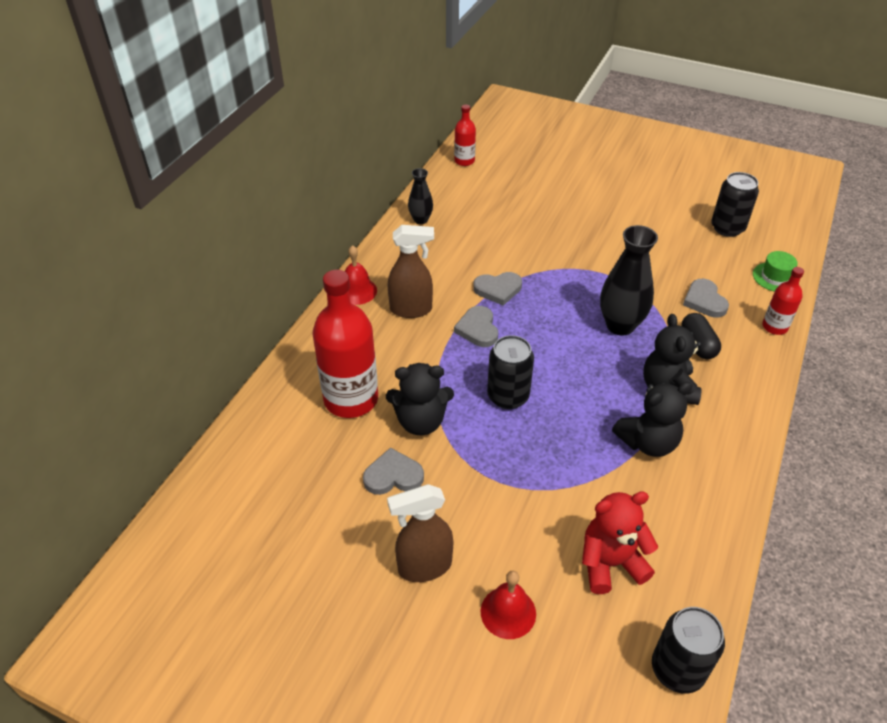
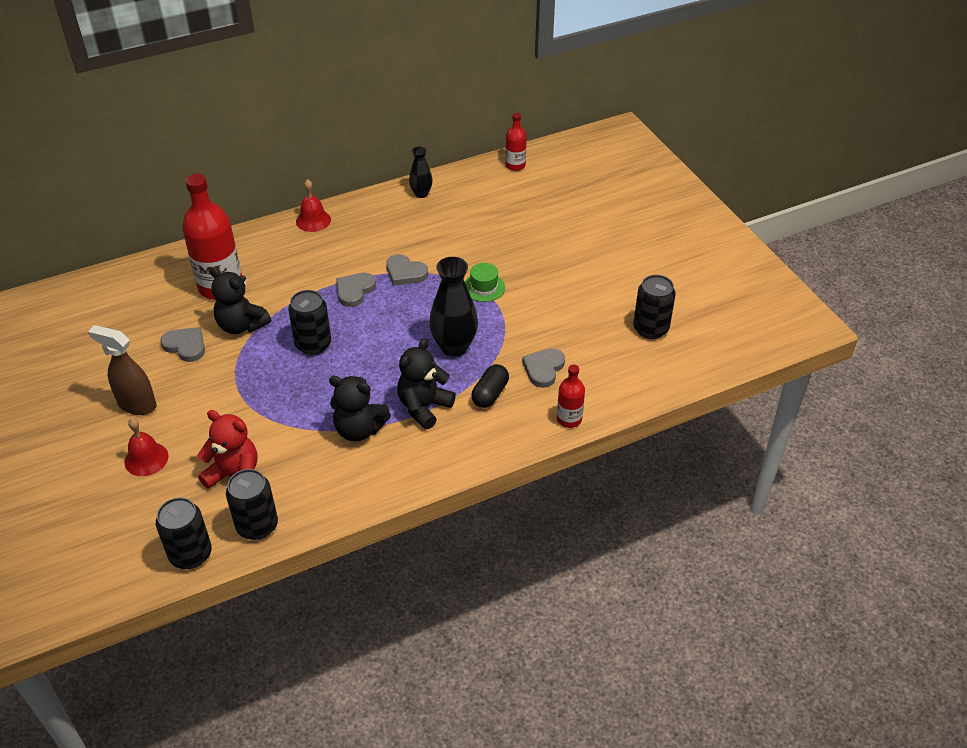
camera: 40 degrees right, 0 degrees up
(411, 309) = (330, 253): brown spray bottle -> none
(692, 592) = (257, 526): none -> black can
(775, 277) = (629, 387): green hat -> green hat (484, 287)

